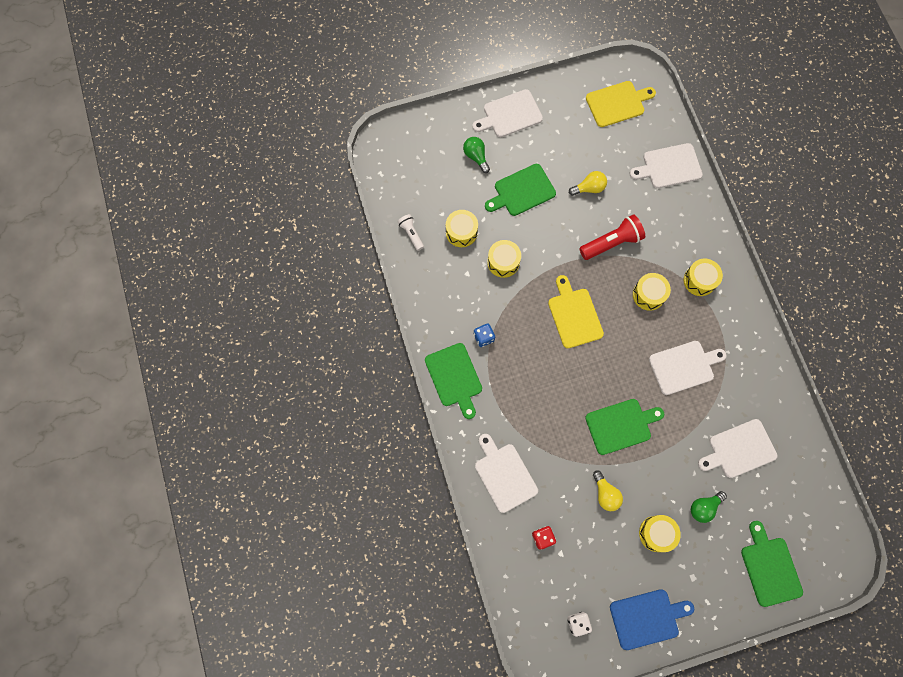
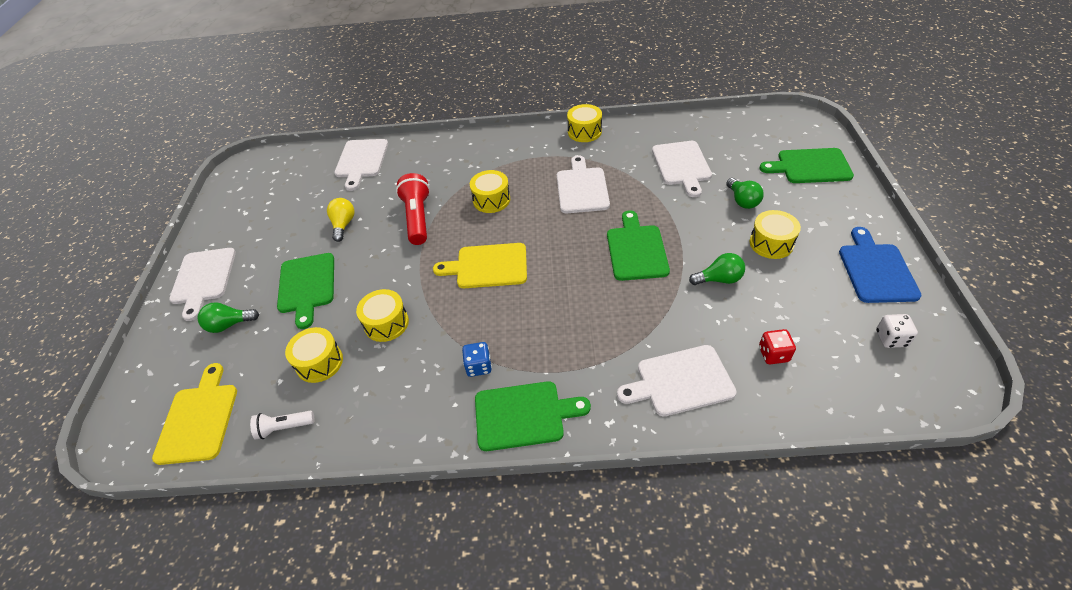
camera: 70 degrees left, 25 degrees down
(605, 494) = (719, 279): yellow light bulb -> green light bulb
(617, 103) = (265, 185): yellow cutting board -> yellow cutting board (199, 419)
(699, 280) = (493, 161): yellow drum -> yellow drum (584, 132)

